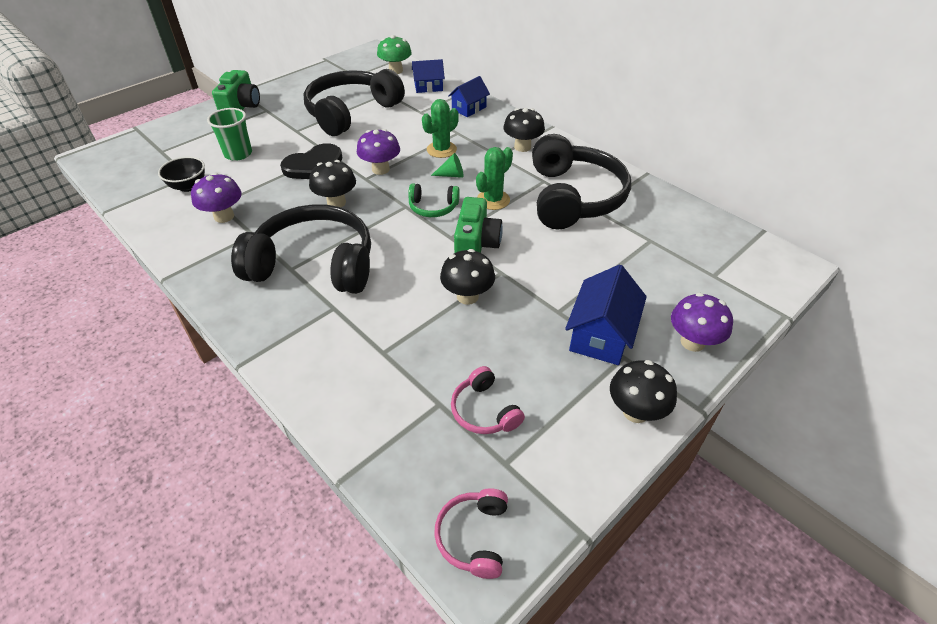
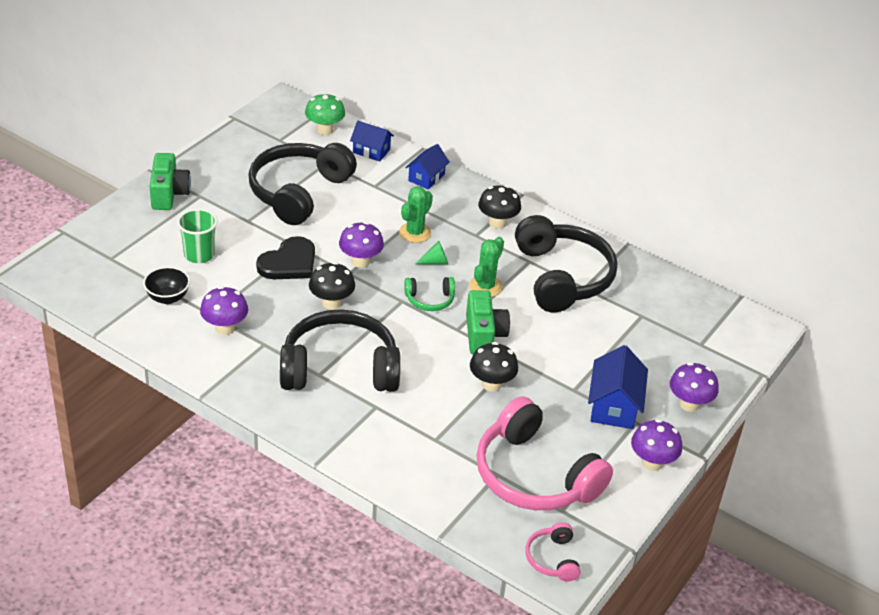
camera: 15 degrees left, 5 degrees down
(428, 87) = (371, 151): blue house -> blue house turned 45 degrees clockwise
(484, 411) = (534, 475): pink headphones -> pink headphones, size x2.22
(635, 411) = (652, 462): black mushroom -> purple mushroom

